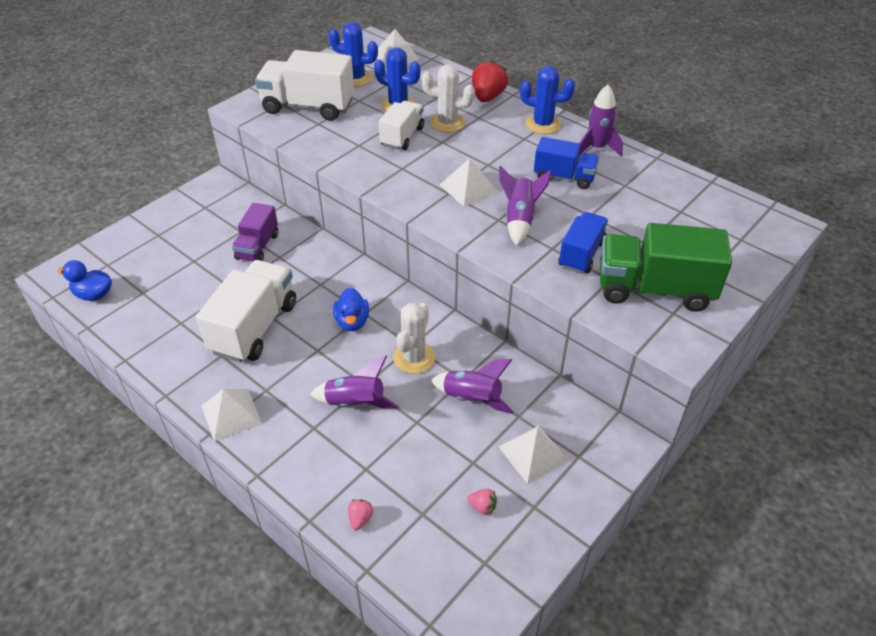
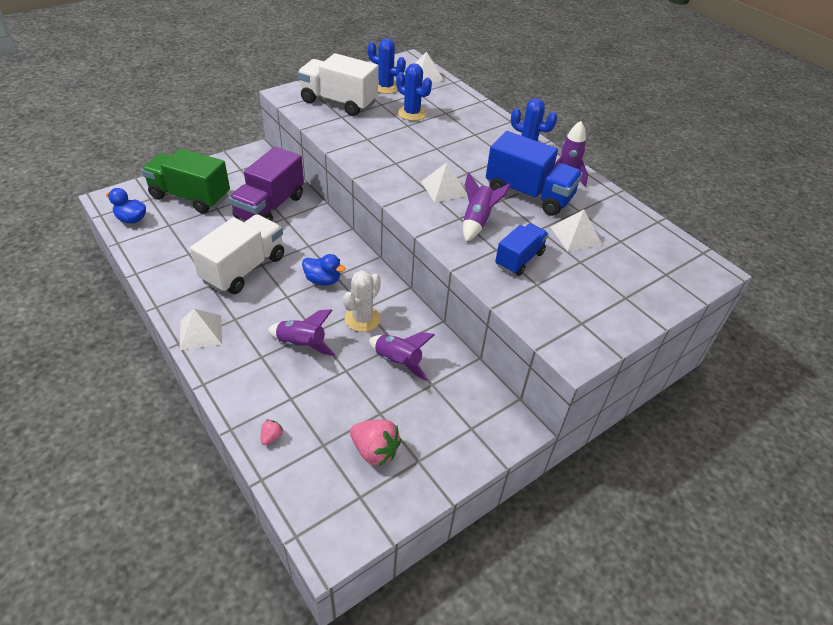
camera: 10 degrees right, 0 degrees up
(258, 246) = (270, 207): purple truck -> purple truck, size x1.65
(352, 322) = (323, 280): blue duck -> blue duck turned 75 degrees counterclockwise
(402, 137) = (405, 138): white truck -> none
(447, 123) = (447, 134): white cactus -> none
(482, 507) = (375, 451): pink strawberry -> pink strawberry, size x2.06
(487, 97) = (488, 120): red strawberry -> none
(533, 453) = (433, 417): white pyramid -> white pyramid (576, 235)
(564, 177) = (529, 194): blue truck -> blue truck, size x1.65
(654, 289) = (572, 300): green truck -> green truck (190, 197)

